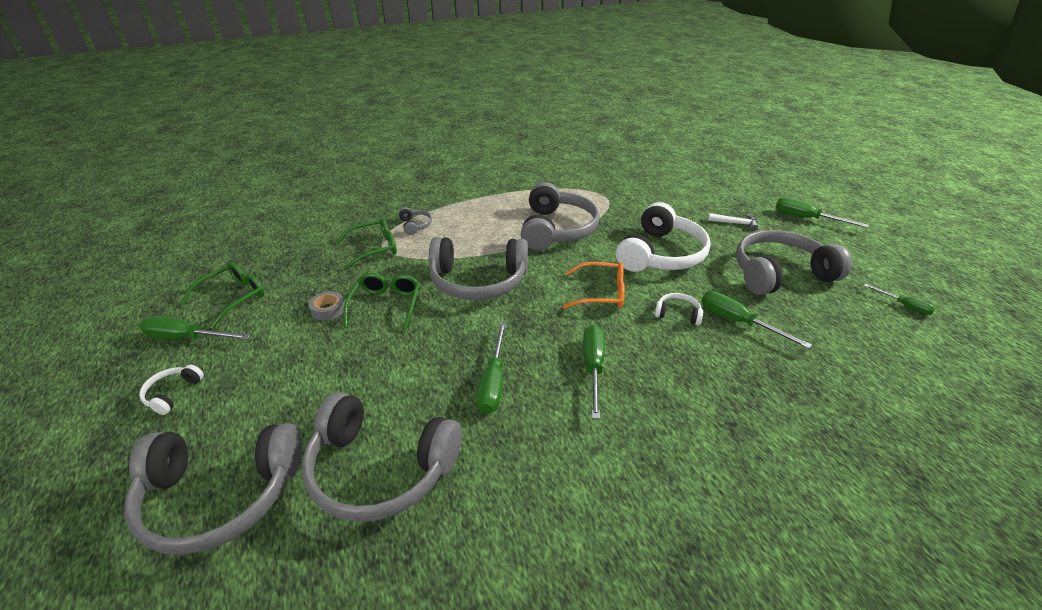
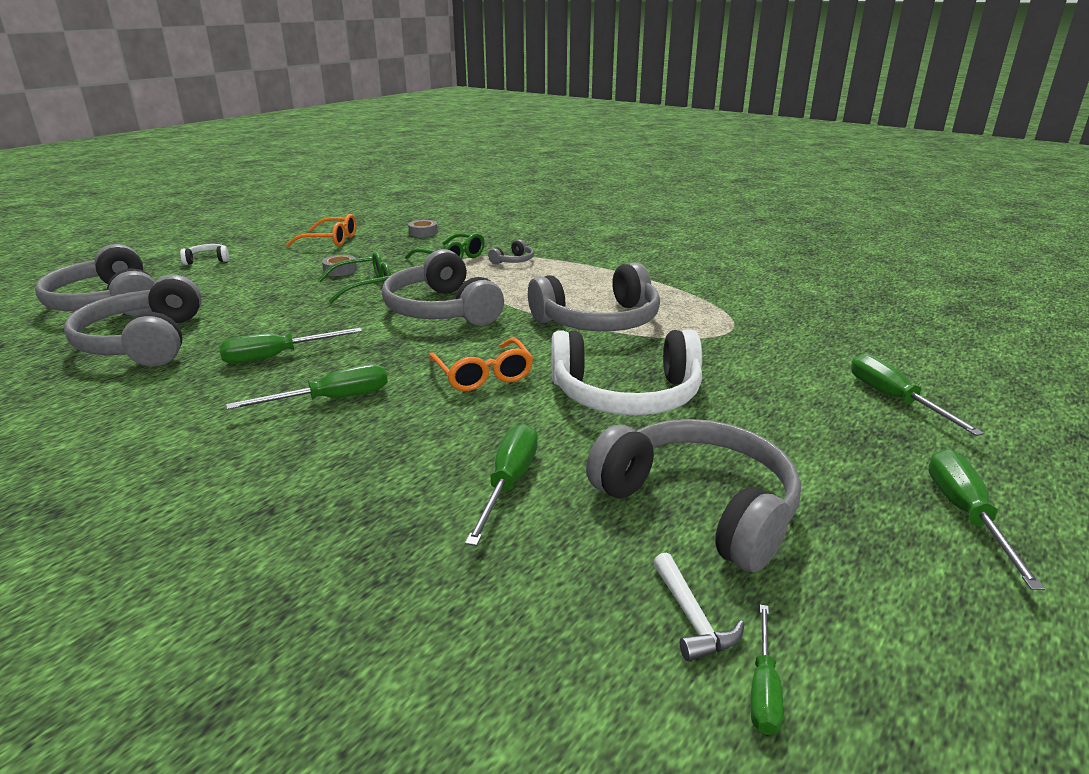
camera: 60 degrees right, 10 degrees down
(187, 338) = (271, 244): green screwdriver -> green screwdriver (894, 399)
(233, 298) = (330, 240): green glasses -> orange glasses
(289, 245) = (423, 232): none -> grey tape
(677, 314) = (485, 432): white headphones -> none
(736, 223) = (816, 440): white hammer -> white hammer (692, 618)

